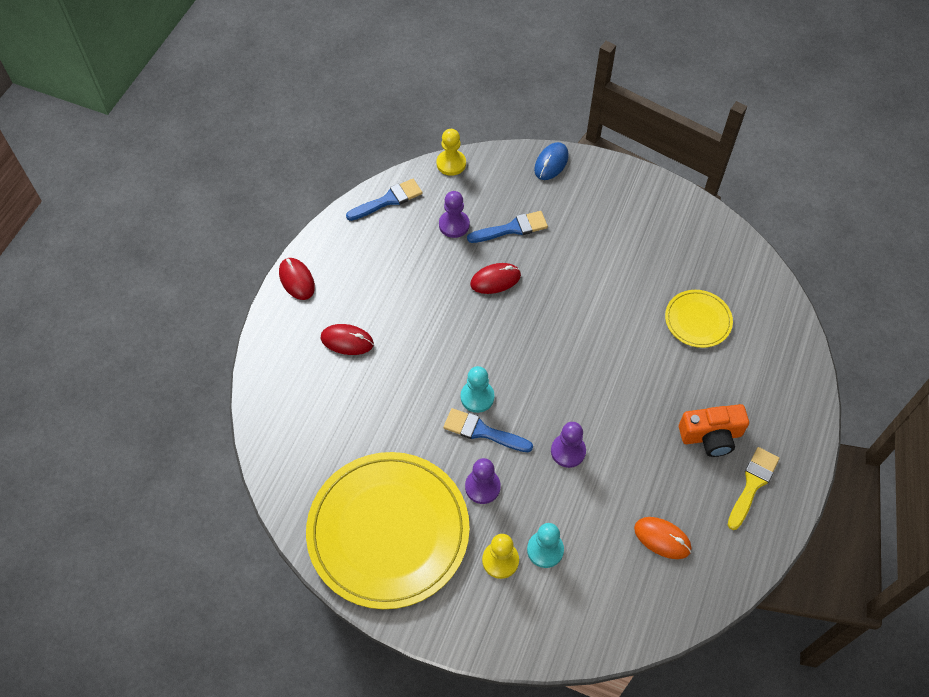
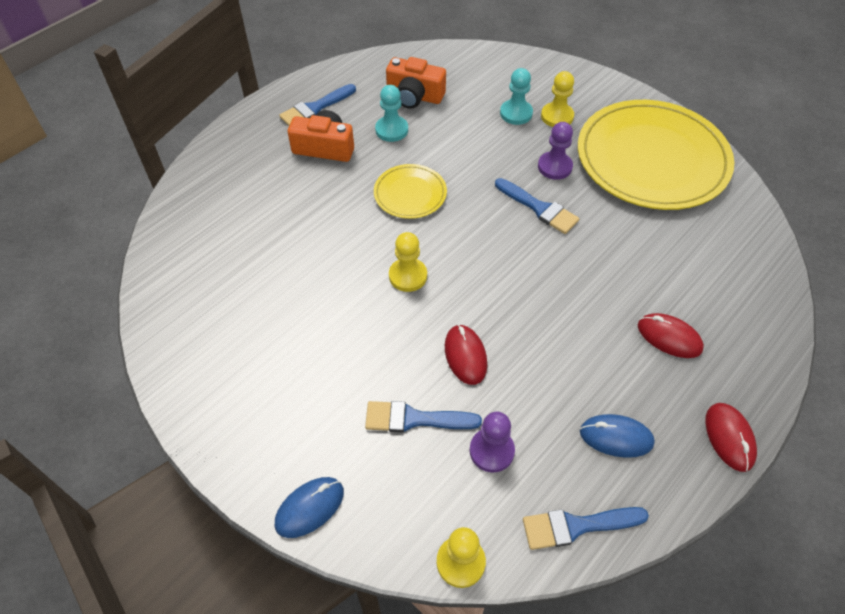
camera: 160 degrees left, 5 degrees down
(374, 257) = (616, 437): none -> blue mouse
(477, 397) = (534, 238): turquoise pawn -> turquoise pawn (391, 130)
(495, 280) = (465, 356): red mouse -> red mouse turned 75 degrees clockwise
(566, 329) = (408, 276): none -> yellow pawn
(568, 451) = (462, 171): purple pawn -> none
(662, 538) = (414, 96): orange mouse -> orange camera
(698, 320) = (263, 243): yellow plate -> yellow plate (410, 193)
(752, 484) = (315, 108): yellow brush -> blue brush

